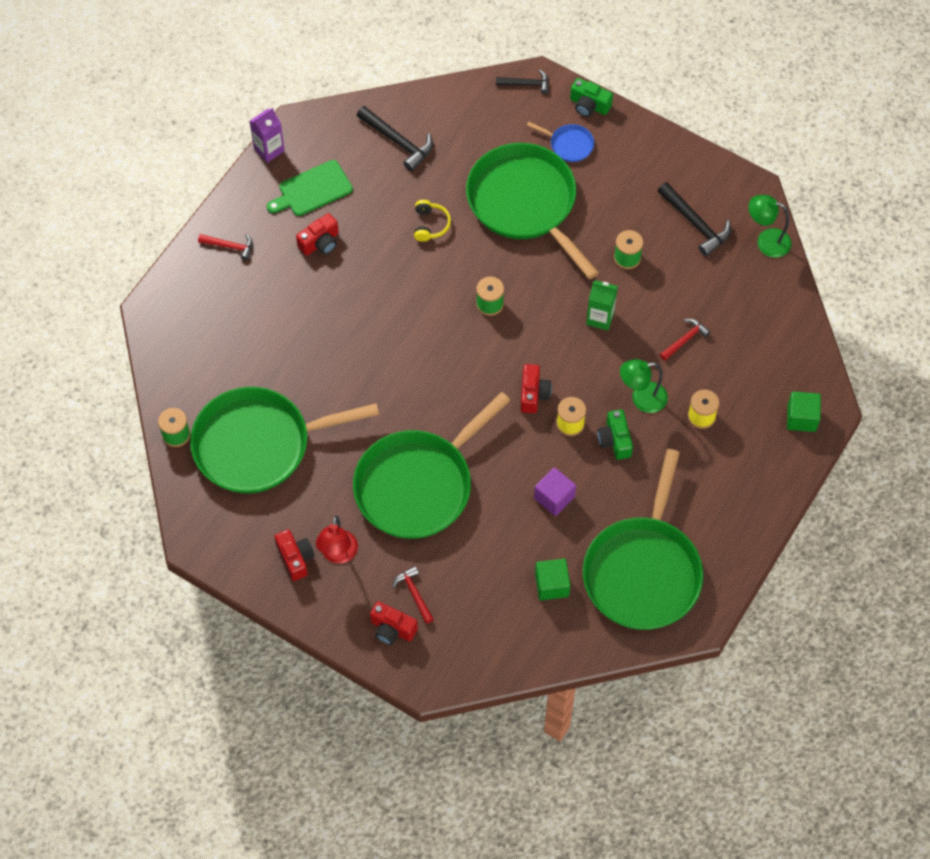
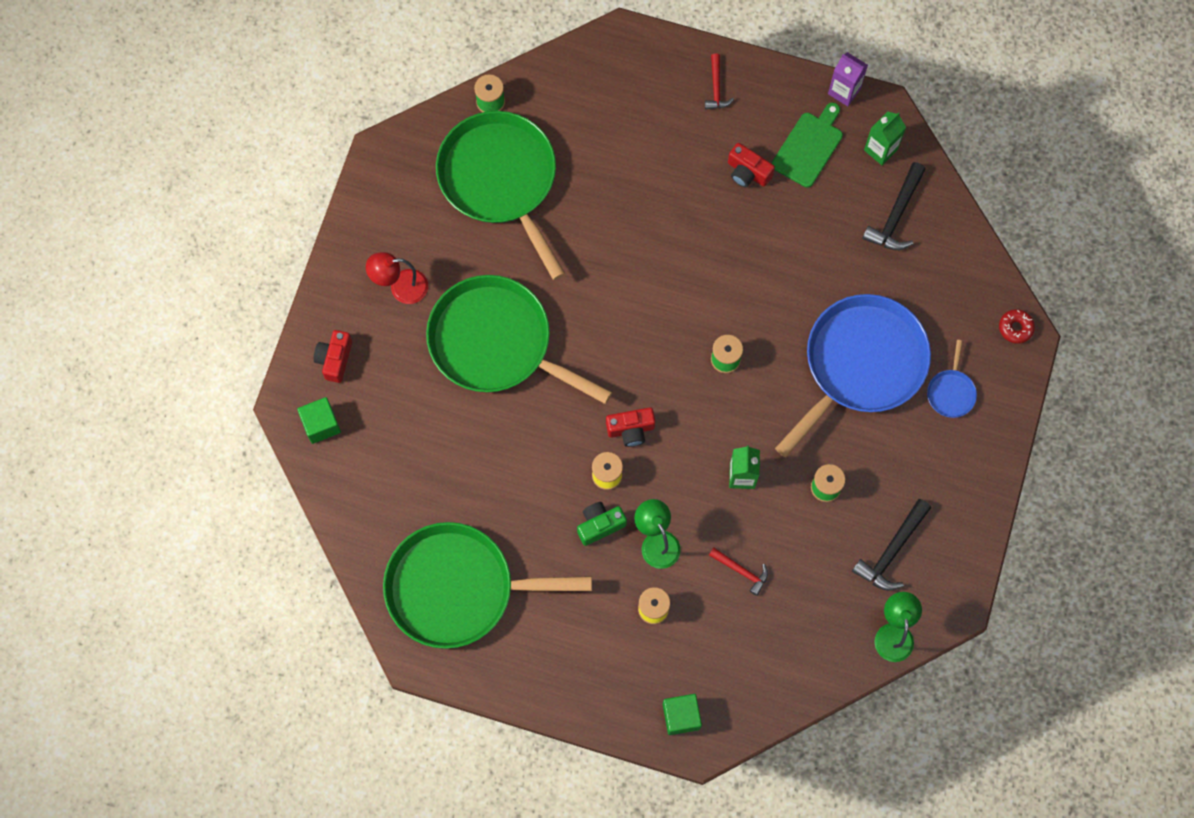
camera: 75 degrees right, 10 degrees up
(295, 558) = (387, 249): red camera -> none
(312, 190) = (809, 147): green cutting board -> green cutting board turned 75 degrees clockwise
(334, 137) = (880, 150): none -> green carton
(414, 593) = (377, 370): red hammer -> none
(430, 225) = (803, 275): yellow headphones -> none
(525, 203) = (861, 364): green pan -> blue pan
(526, 84) = (1015, 328): black hammer -> red donut
(551, 585) = (419, 500): green cube -> green cube (321, 424)
(554, 497) = (517, 479): purple cube -> none
(589, 105) = (1010, 401): green camera -> none

